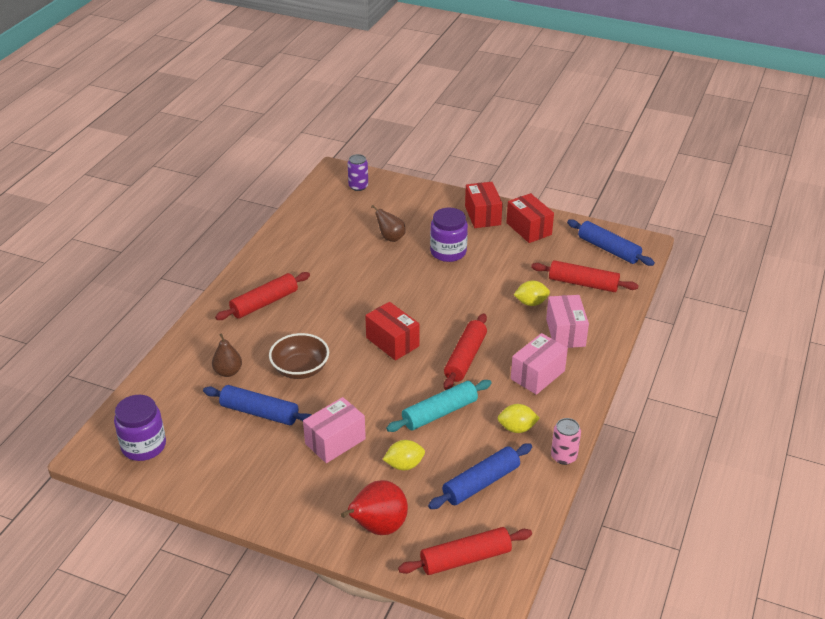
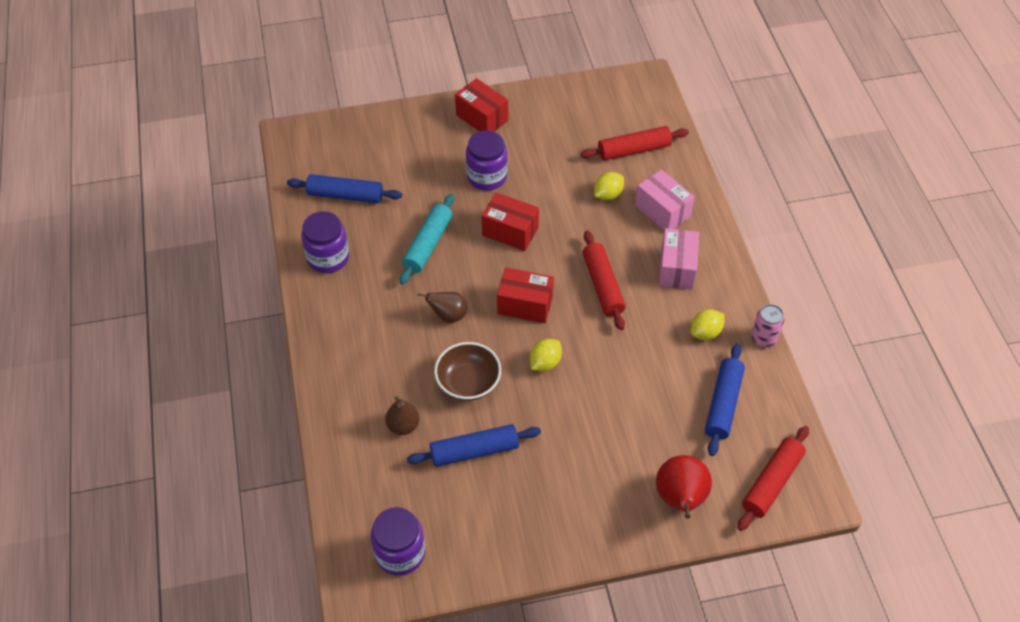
camera: 35 degrees left, 15 degrees up
(264, 303) = (365, 329): red rolling pin -> none
(285, 251) = (328, 258): none -> purple jar
(335, 441) = (569, 438): pink box -> none
(358, 186) = (330, 142): purple can -> none
(391, 238) = (418, 188): brown pear -> brown pear (448, 316)
(404, 465) = (647, 425): yellow lemon -> yellow lemon (545, 363)
(439, 413) = (630, 355): turquoise rolling pin -> turquoise rolling pin (428, 244)
(529, 229) = (536, 112): red box -> red box (510, 231)
(608, 249) = (624, 100): blue rolling pin -> blue rolling pin (345, 195)

